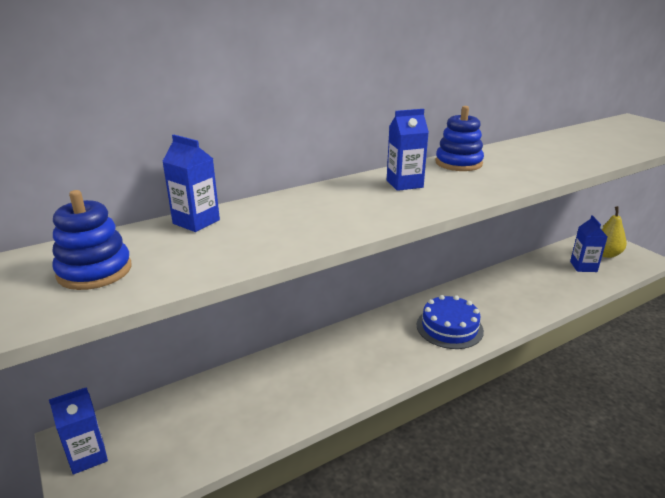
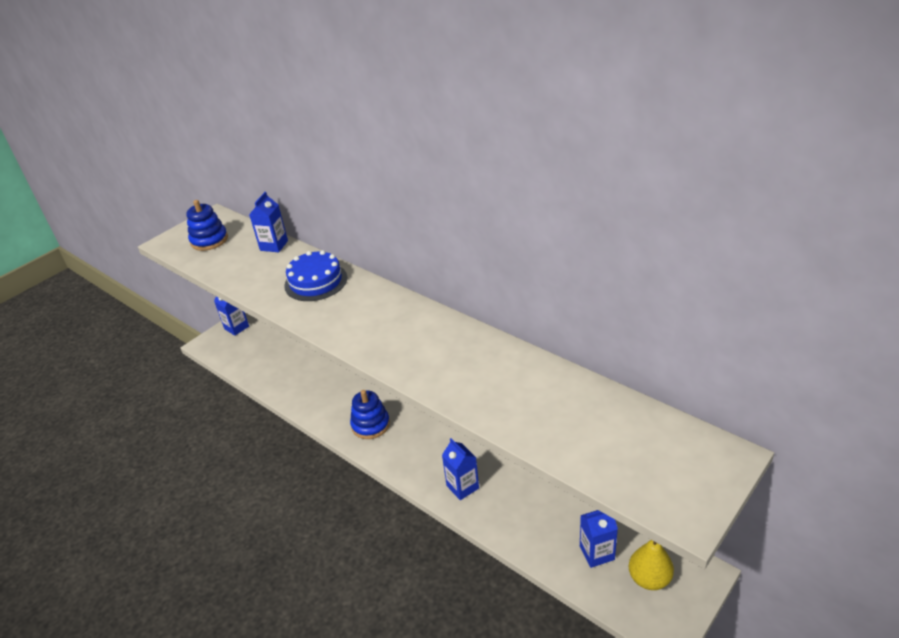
camera: 75 degrees right, 10 degrees up
(404, 184) = (371, 308): blue carton -> blue carton (462, 487)
(449, 327) = (414, 451): blue cake -> blue cake (316, 281)
(458, 163) = (438, 327): blue stacking toy -> blue stacking toy (370, 425)

